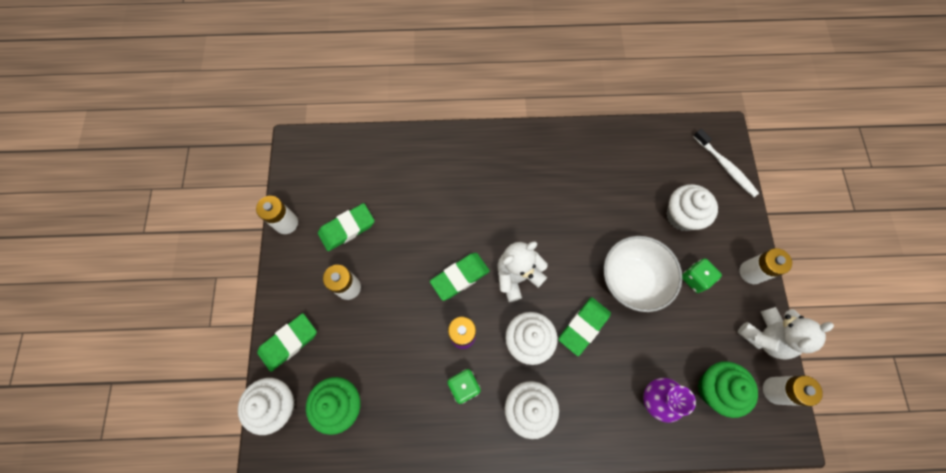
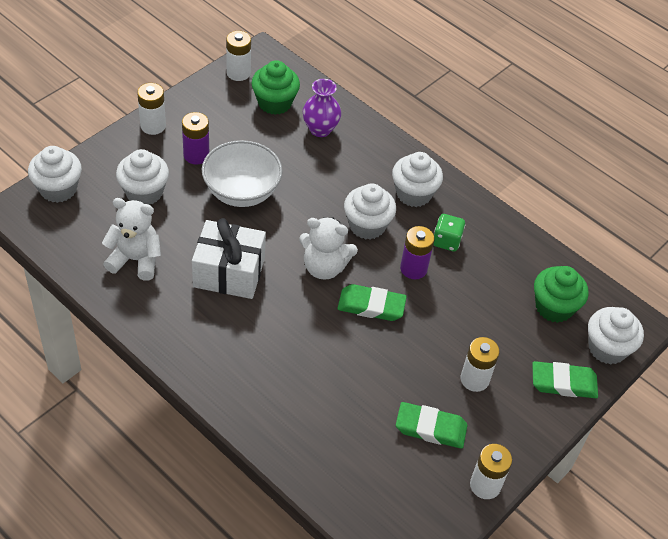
camera: 140 degrees left, 20 degrees down
(565, 213) = (229, 272): none -> white gift
(583, 326) = (315, 199): green eraser -> none
(695, 278) = (196, 155): green dice -> purple battery
(725, 166) = (58, 189): white toothbrush -> white cupcake
(765, 336) = (201, 95): white teddy bear -> white teddy bear (135, 260)

